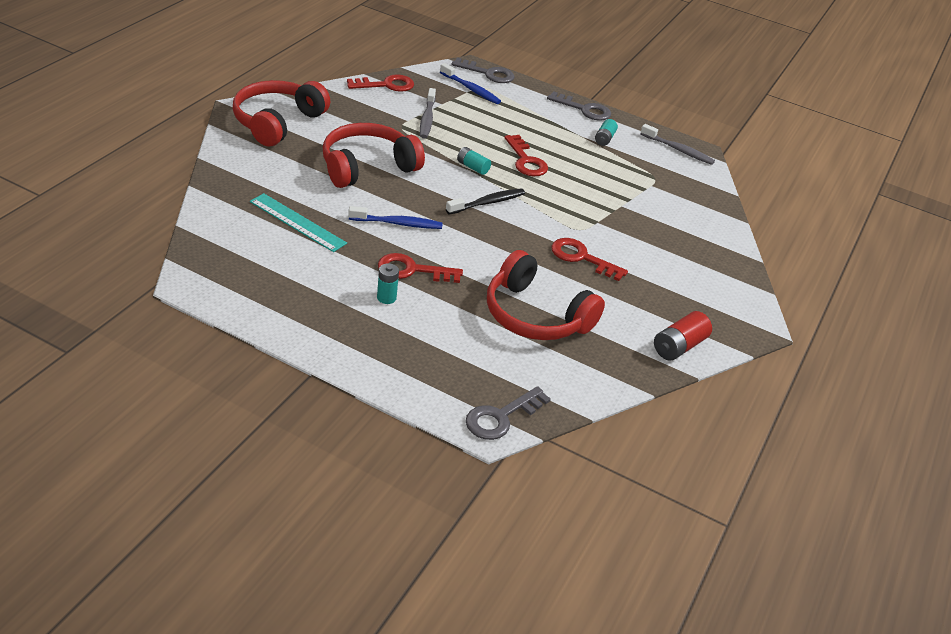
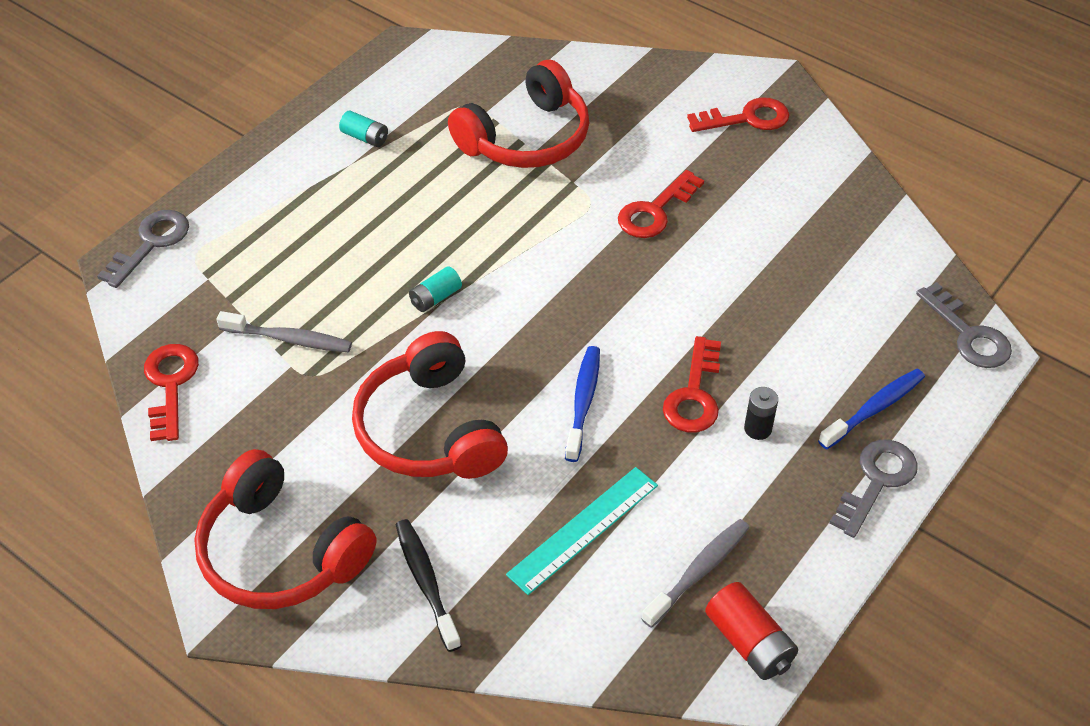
camera: 75 degrees left, 10 degrees up
(386, 298) = (757, 429): turquoise battery -> black battery
(471, 89) = (200, 272): blue toothbrush -> blue toothbrush (874, 409)
(487, 203) = (529, 292): black toothbrush -> black toothbrush (426, 582)
(526, 160) = (420, 233): red key -> red key (747, 119)
(535, 315) = (778, 275): red headphones -> red headphones (526, 138)
(584, 109) = (280, 145): grey key -> grey key (877, 481)
(678, 150) = (399, 67): grey toothbrush -> grey toothbrush (699, 571)
(679, 346) = (820, 154): red battery -> red battery (749, 642)

